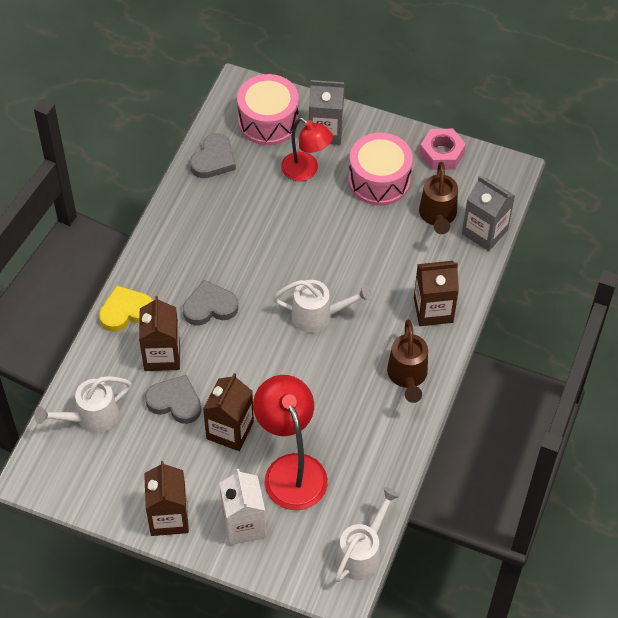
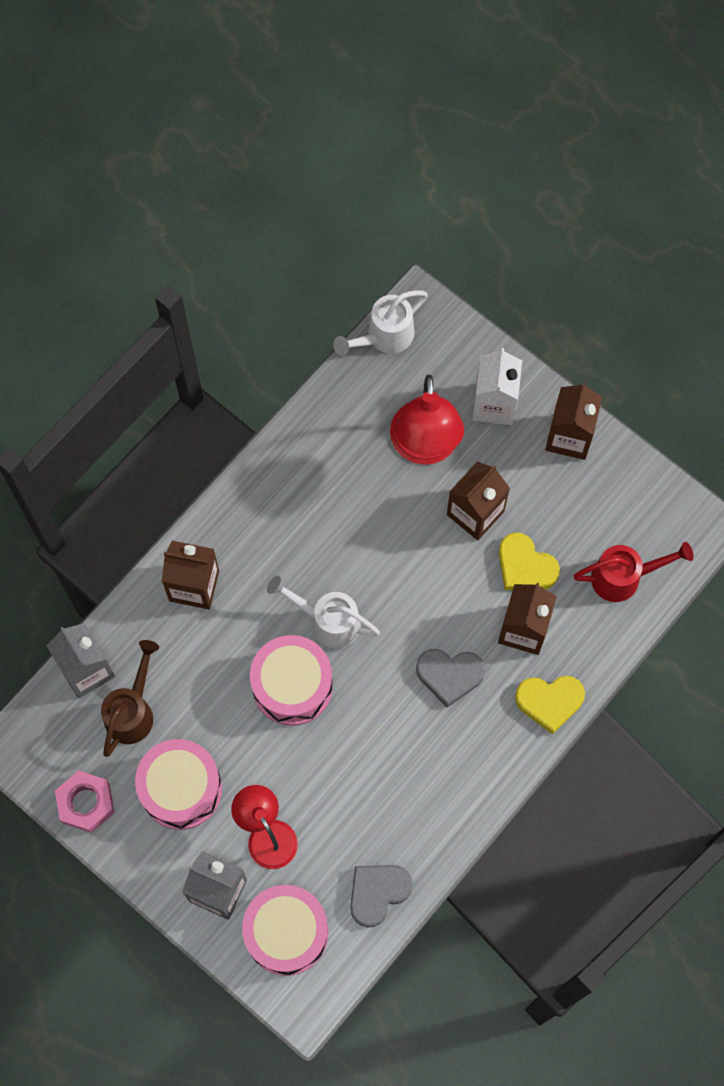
camera: 160 degrees left, 15 degrees up
(91, 418) = (623, 577): white watering can -> red watering can
(175, 402) = (525, 566): grey heart -> yellow heart
(327, 265) = (292, 686): none -> pink drum
(407, 376) = (258, 513): brown watering can -> none

